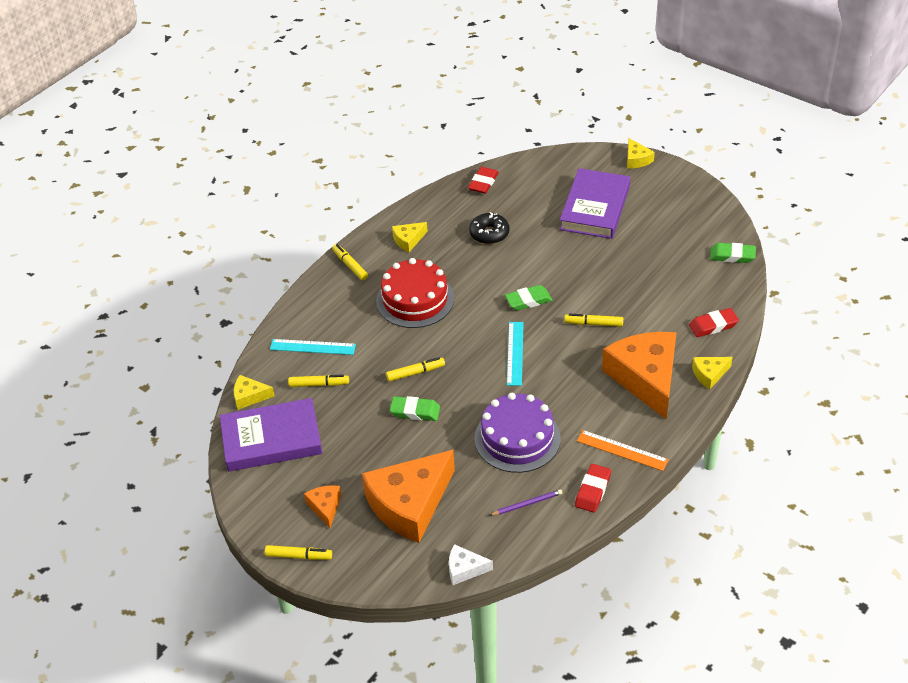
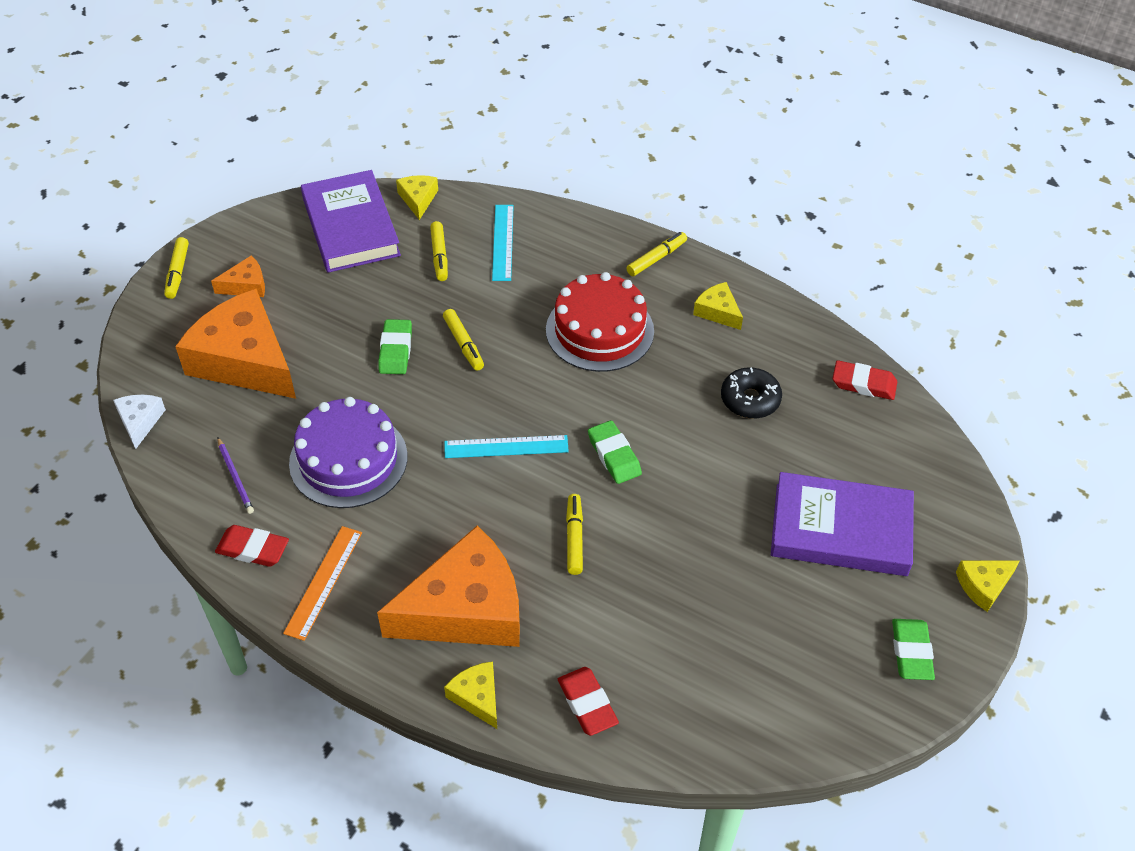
camera: 80 degrees right, 5 degrees up
(732, 256) = (763, 736): green eraser -> green eraser (911, 652)

